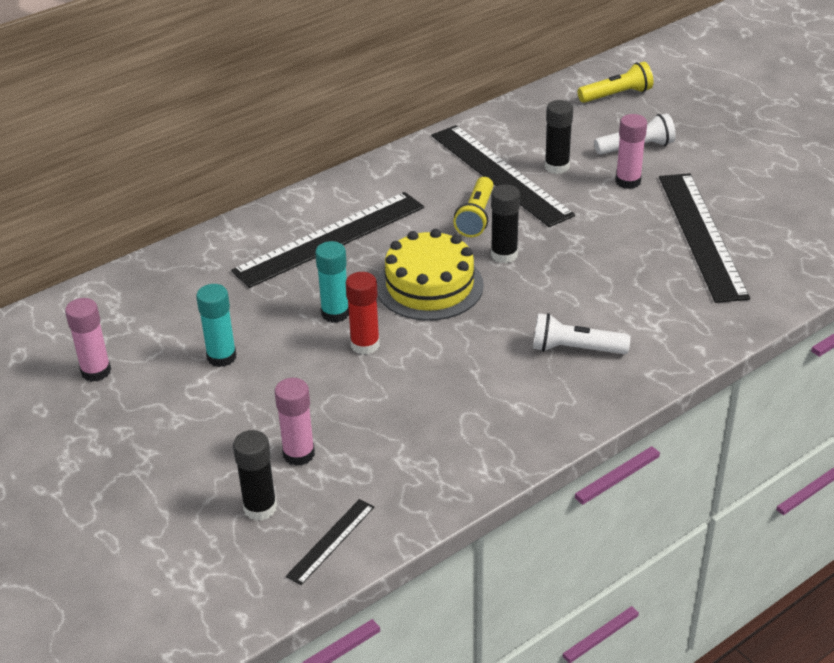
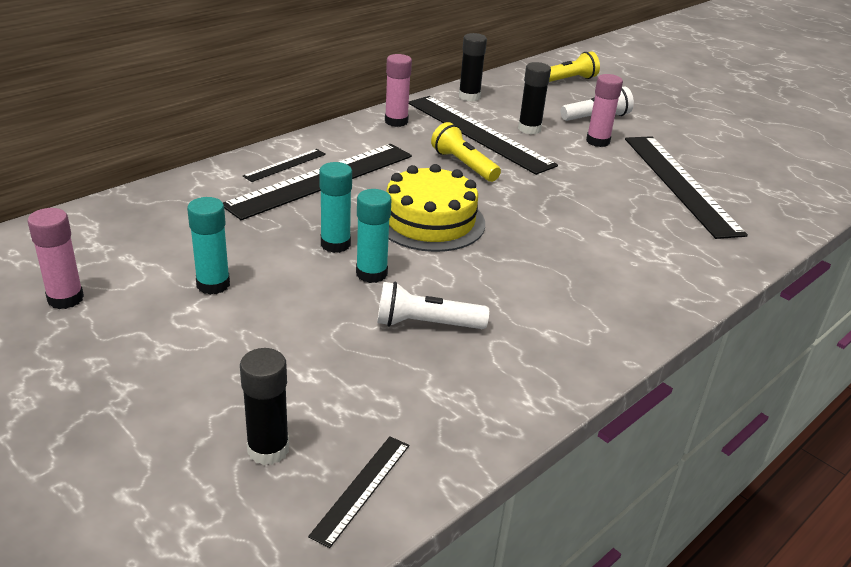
camera: 10 degrees left, 5 degrees down
(296, 222) = (285, 165): none -> black ruler
(299, 454) = (310, 386): pink glue stick -> pink glue stick (396, 121)
(365, 345) = (371, 274): red glue stick -> turquoise glue stick
(476, 217) = (464, 165): yellow flashlight -> yellow flashlight turned 135 degrees clockwise
(504, 255) = (498, 196): black glue stick -> black glue stick (469, 97)
(575, 349) = (593, 279): white flashlight -> white flashlight (426, 324)

